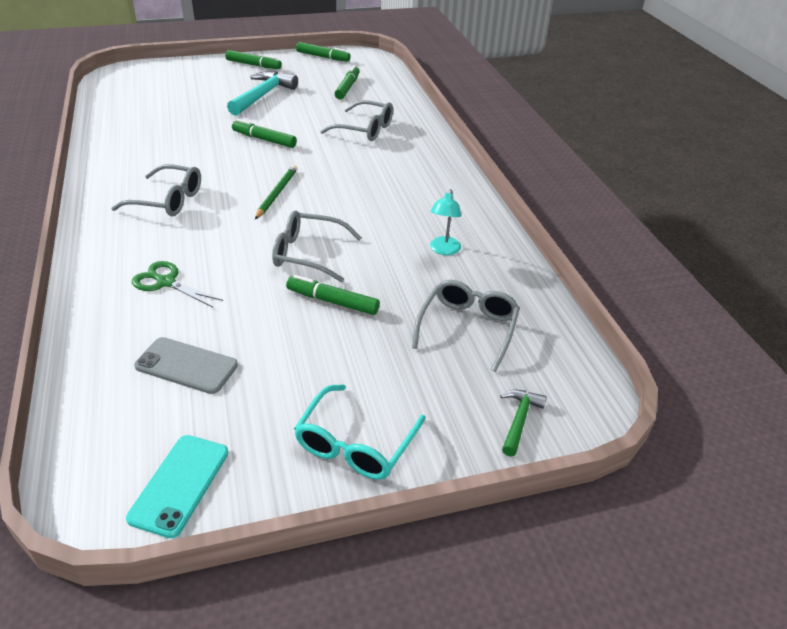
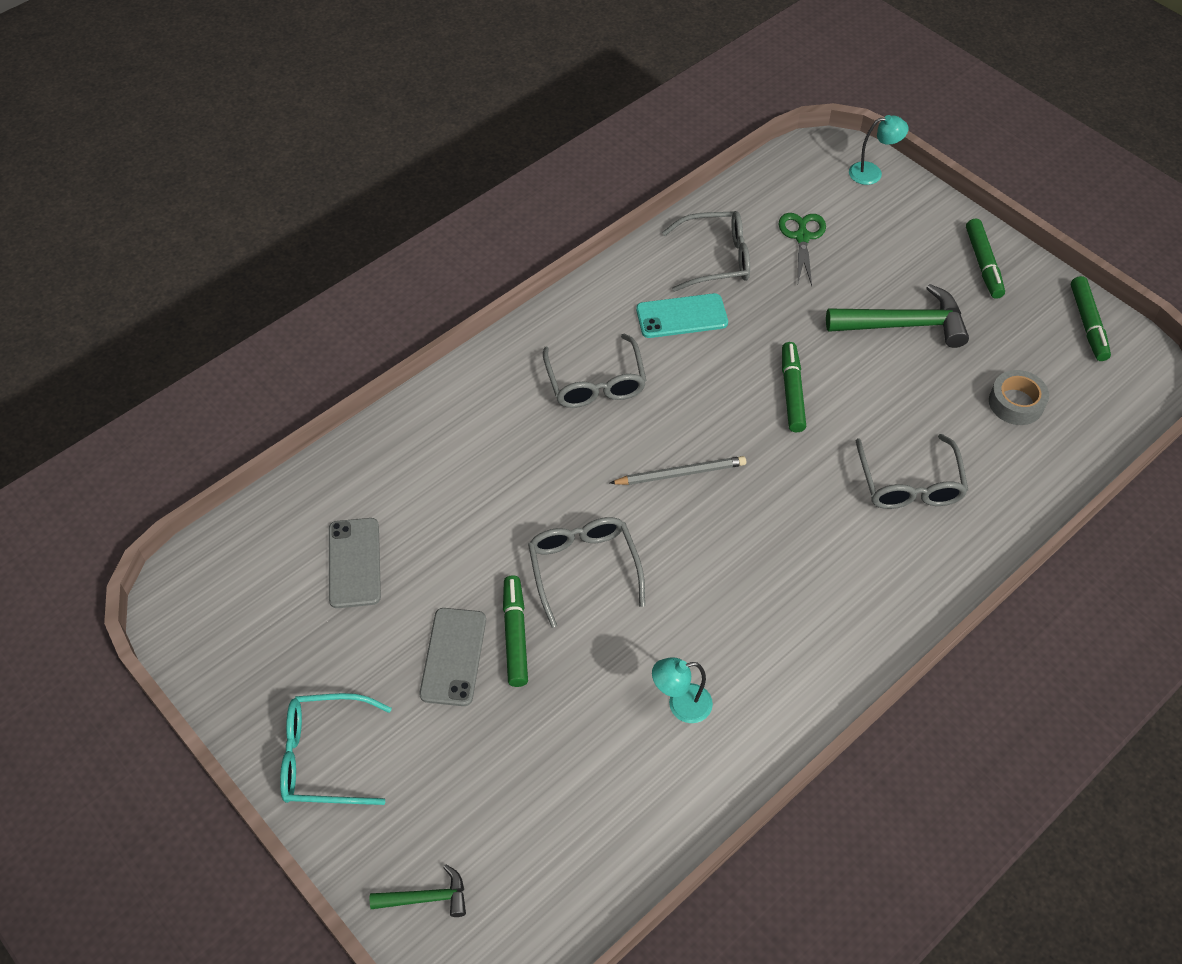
camera: 65 degrees right, 15 degrees up
(151, 68) = (872, 173): none -> turquoise lamp
(166, 282) = (459, 471): green scissors -> green scissors (802, 237)
(180, 484) = (221, 643): turquoise phone -> turquoise phone (681, 316)
(263, 95) = (904, 325): turquoise hammer -> green hammer
(277, 193) = (681, 473): green pencil -> grey pencil
(324, 338) = (453, 656): none -> grey phone
(347, 87) = (1016, 403): green marker -> grey tape
(468, 327) = (548, 790): grey glasses -> grey glasses (717, 259)

